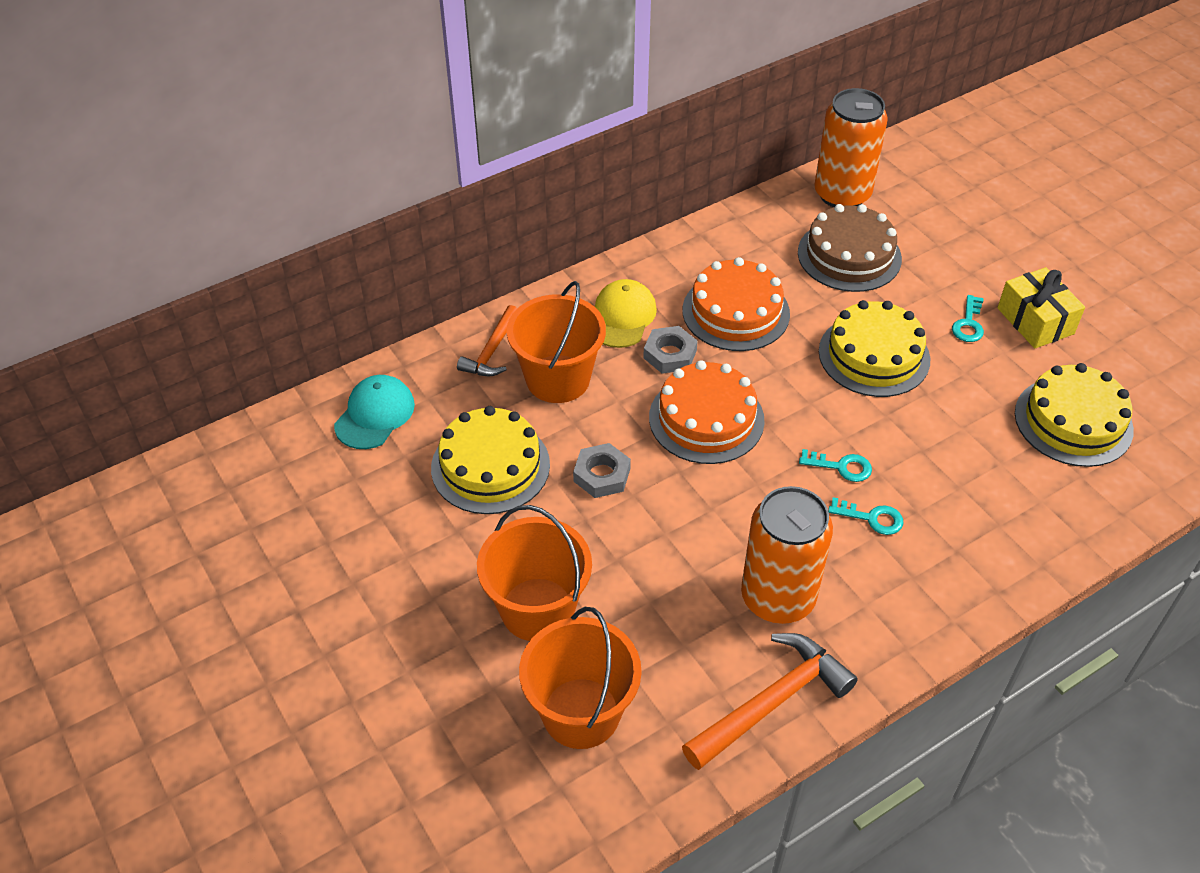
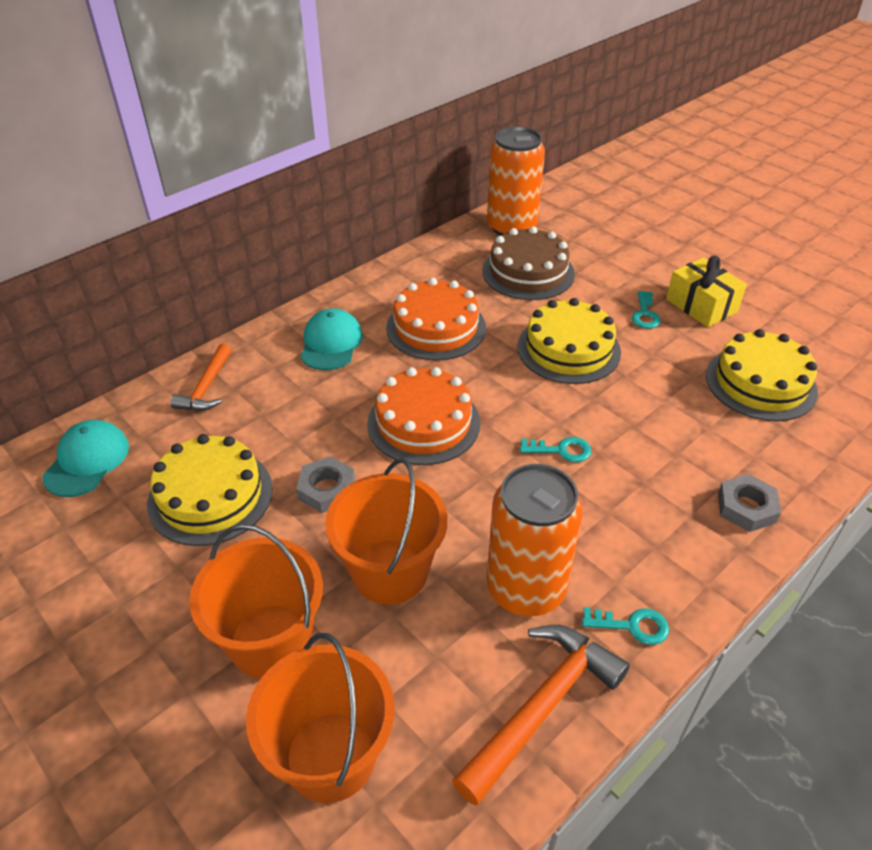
camera: 10 degrees left, 5 degrees down
(558, 379) = (274, 404): orange bucket -> orange bucket (390, 571)
(622, 317) = (331, 343): yellow cap -> turquoise cap
(670, 354) = (380, 370): grey nut -> grey nut (746, 507)
(872, 518) = (602, 495): turquoise key -> turquoise key (632, 626)

